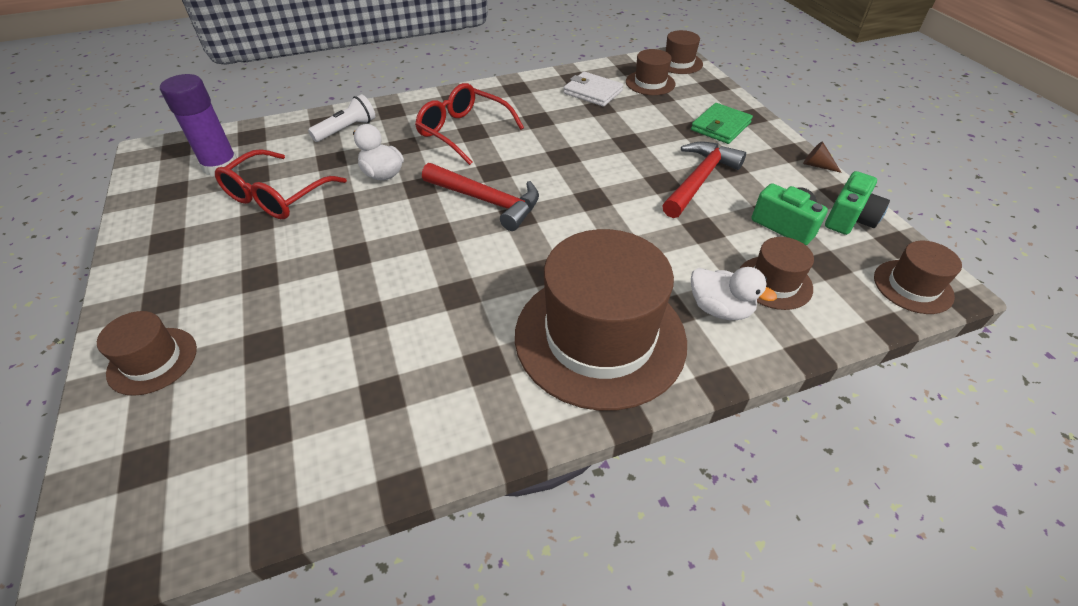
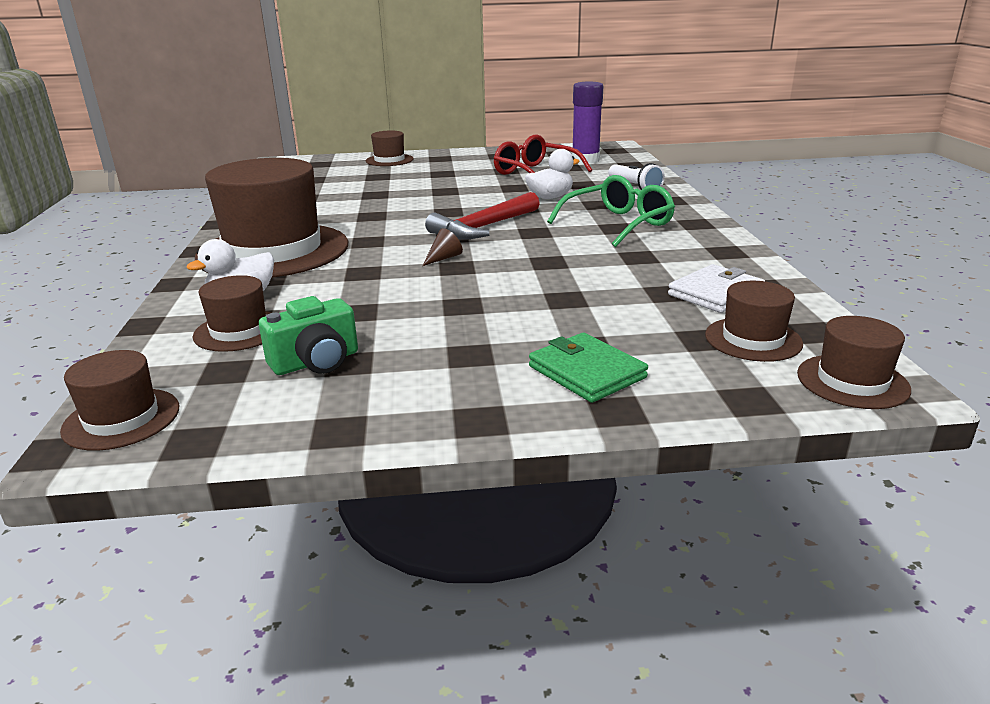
camera: 105 degrees right, 20 degrees down
(463, 131) = (618, 224): red glasses -> green glasses
(699, 180) = (452, 327): red hammer -> none
(817, 165) = (425, 433): brown cone -> brown cone (443, 258)
(849, 219) = (280, 417): green camera -> none

